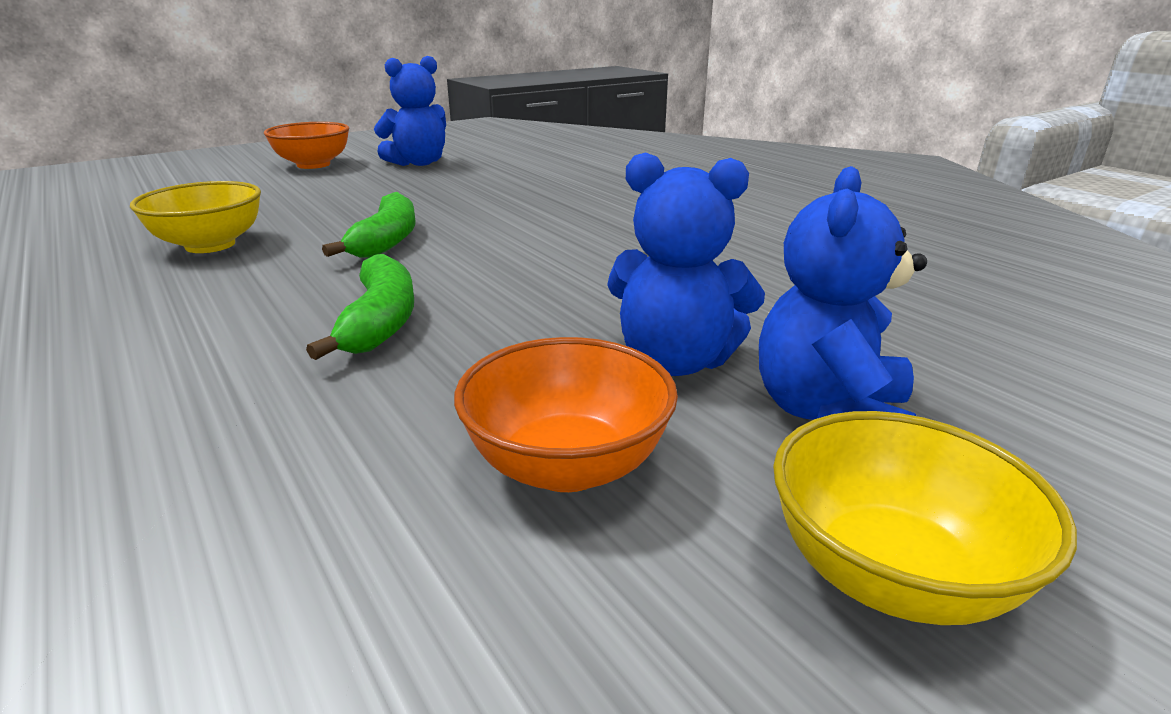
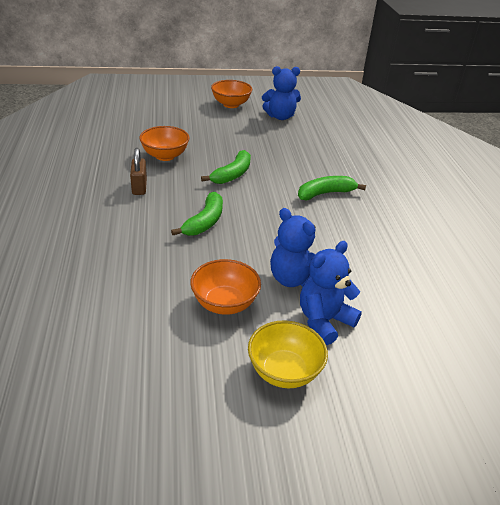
camera: 25 degrees right, 10 degrees up
(166, 303) = (139, 187): none -> brown padlock
(210, 245) = (165, 156): yellow bowl -> orange bowl
(592, 228) = (325, 193): none -> green banana

